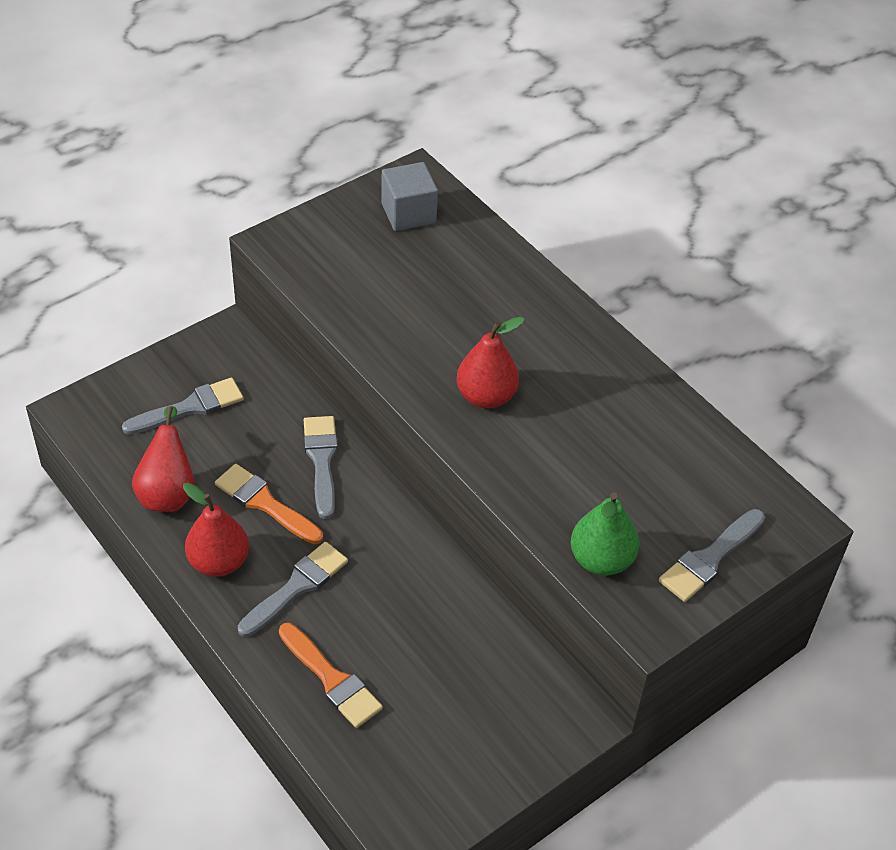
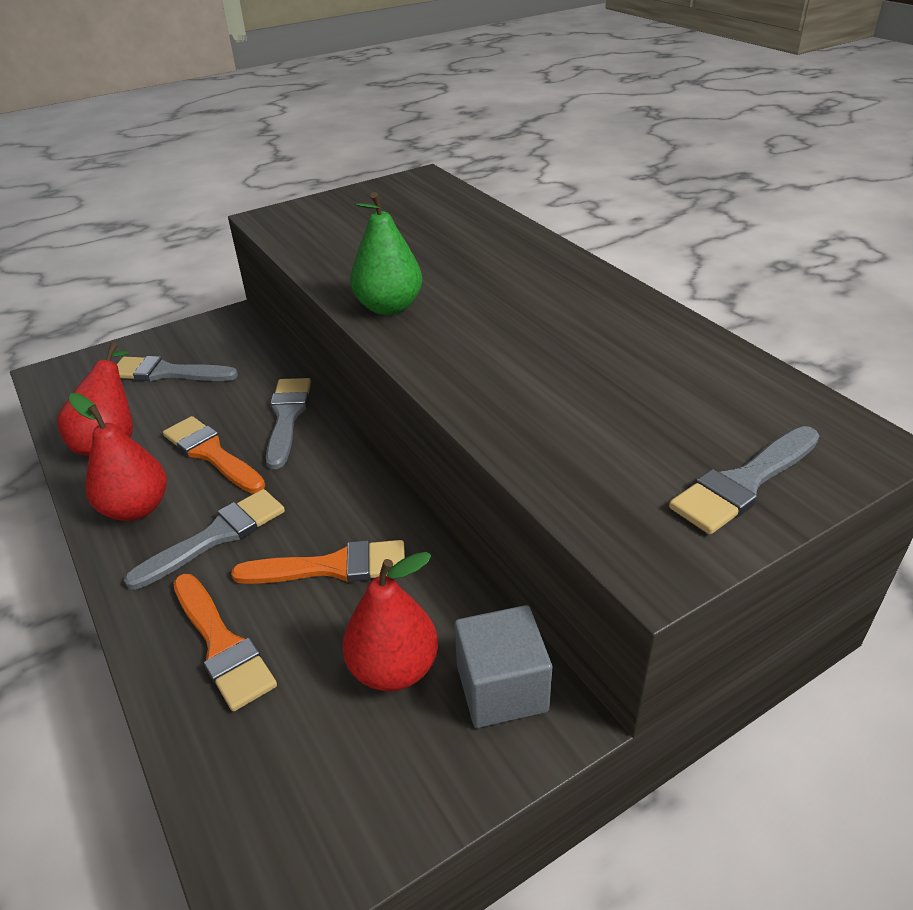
camera: 10 degrees right, 10 degrees down
(189, 407) = (168, 373): grey brush -> grey brush turned 150 degrees counterclockwise
(399, 611) = (332, 567): none -> orange brush
(408, 213) = (408, 199): grey cube -> grey cube (502, 688)
(486, 396) = (457, 323): red pear -> red pear (394, 668)
(601, 560) = (585, 481): green pear -> green pear (389, 307)

